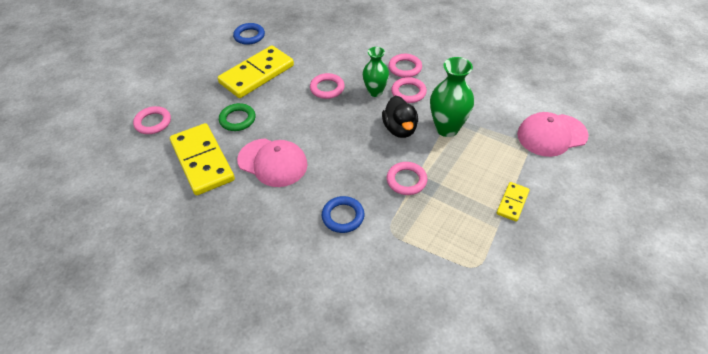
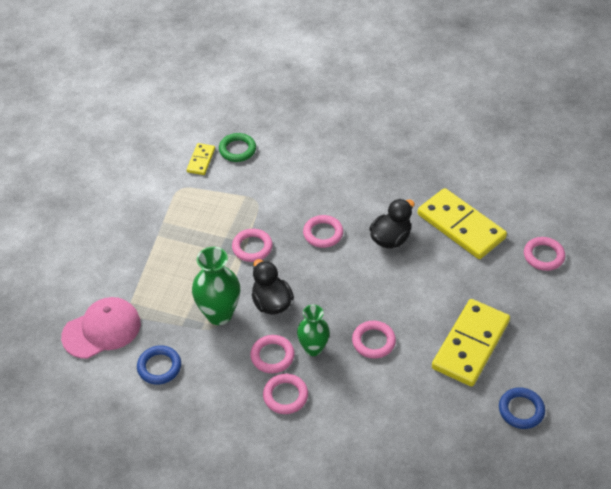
camera: 165 degrees right, 0 degrees up
(237, 119) = (455, 278): green ring -> green ring (237, 150)
(272, 162) = (390, 239): pink cap -> black duck
(333, 180) = (323, 233): none -> pink ring
(343, 216) = (302, 204): blue ring -> blue ring (159, 367)
(512, 203) = (148, 246): yellow domino -> yellow domino (201, 160)

